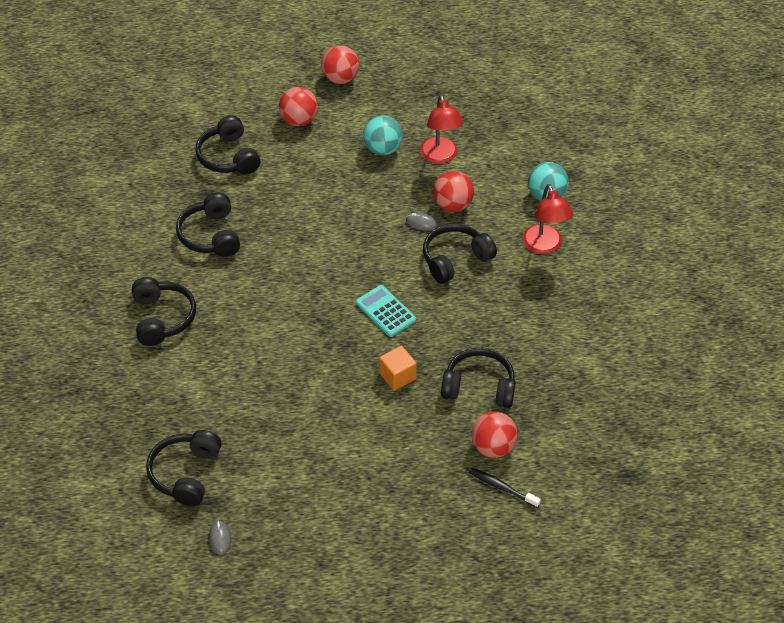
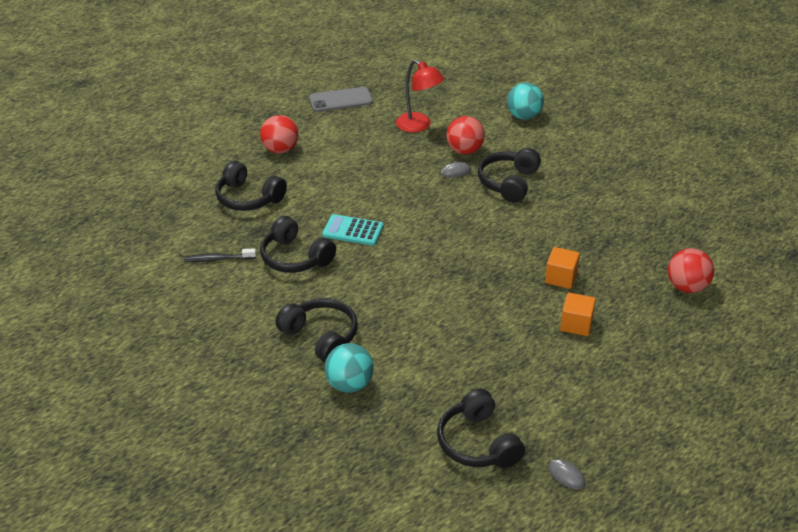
camera: 35 degrees left, 10 degrees down
(340, 78) = (283, 111): red ball -> none
(363, 424) = (576, 324): none -> orange cube
(382, 149) = (369, 140): turquoise ball -> turquoise ball (350, 384)
(385, 311) = (499, 240): turquoise calculator -> turquoise calculator (353, 231)
(400, 92) = (340, 100): none -> grey phone
(479, 386) = (627, 253): black headphones -> none
(502, 488) = (727, 309): black toothbrush -> black toothbrush (218, 259)
(544, 246) = (560, 146): red lamp -> none

